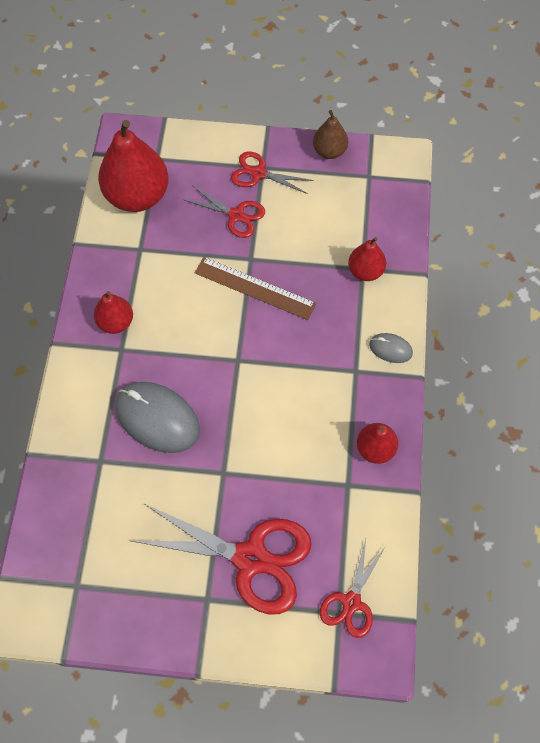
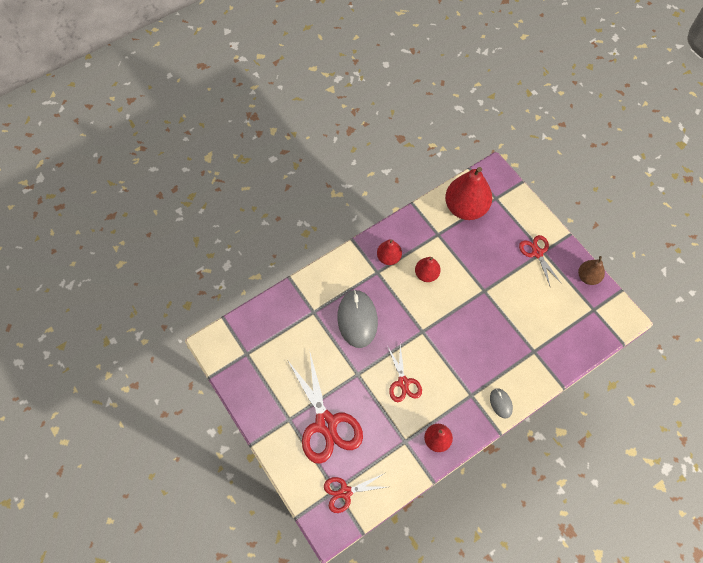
camera: 50 degrees right, 0 degrees up
(236, 215) = (502, 263): red scissors -> red scissors (403, 382)
(255, 288) = (469, 306): brown ruler -> none
(365, 271) = (534, 354): red pear -> red pear (426, 274)

